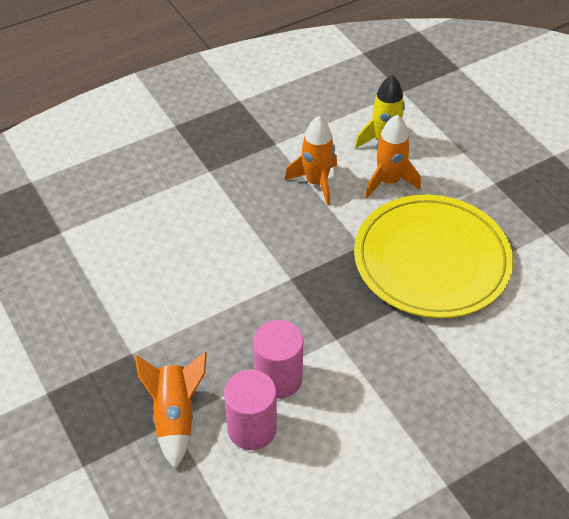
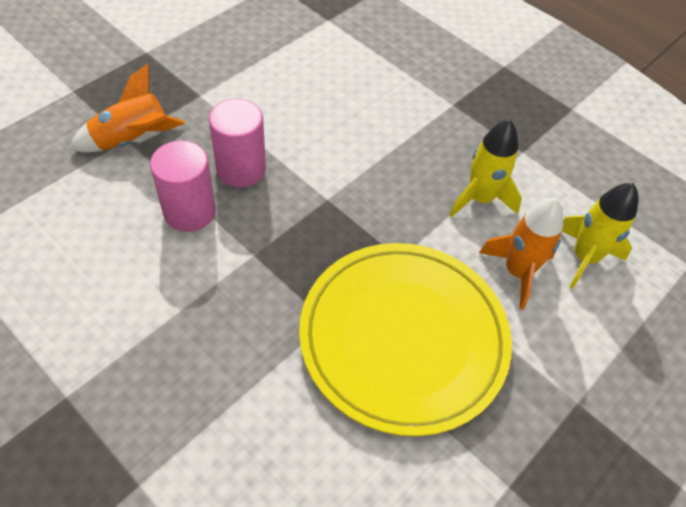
camera: 70 degrees right, 5 degrees up
(252, 428) = (124, 200): pink cylinder -> pink cylinder (241, 169)
(316, 182) = (480, 198): orange rocket -> yellow rocket

